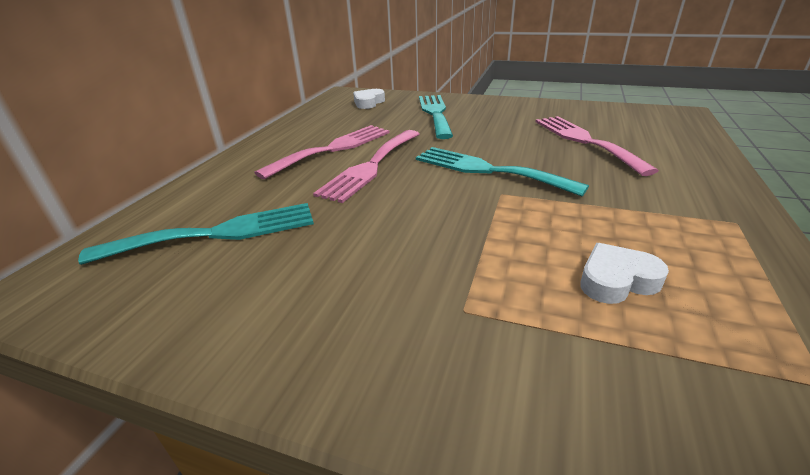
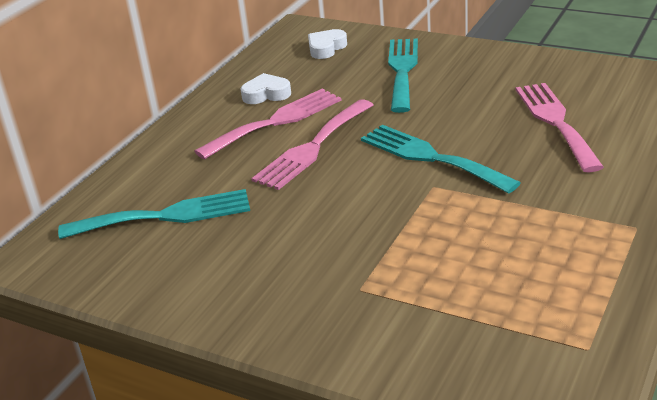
camera: 10 degrees right, 0 degrees up
(616, 280) = (491, 273): white heart -> white heart (266, 94)

